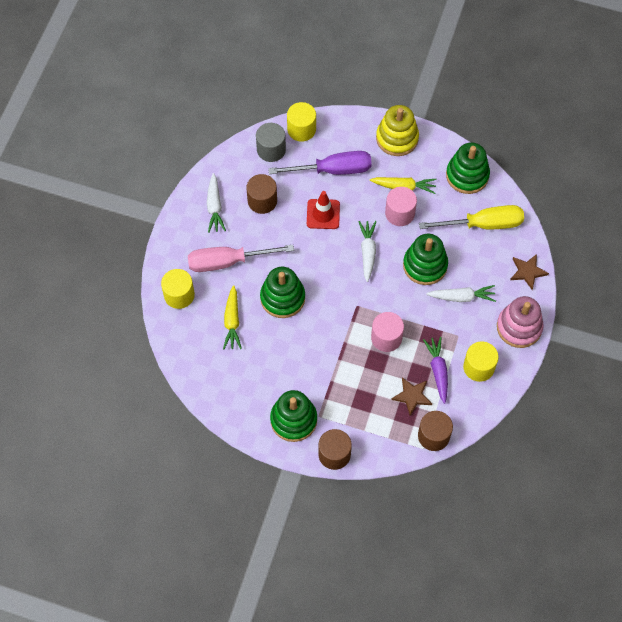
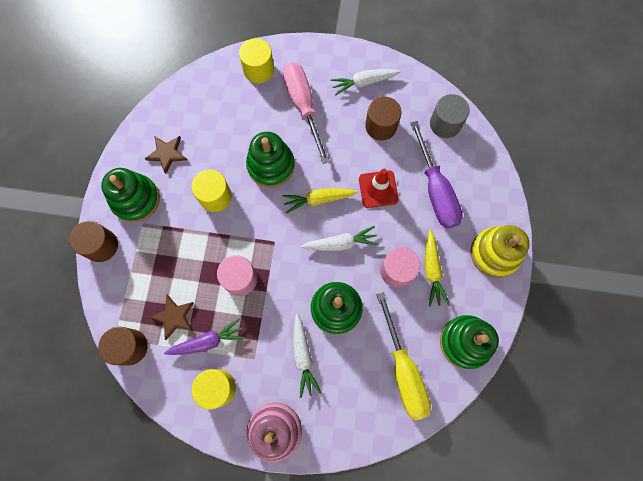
camera: 80 degrees right, 10 degrees up
(232, 321) = (237, 123): yellow carrot -> yellow carrot (318, 200)
(301, 129) = (478, 150): yellow cylinder -> yellow cylinder (215, 196)
(527, 272) = (350, 433): brown star -> brown star (167, 154)

